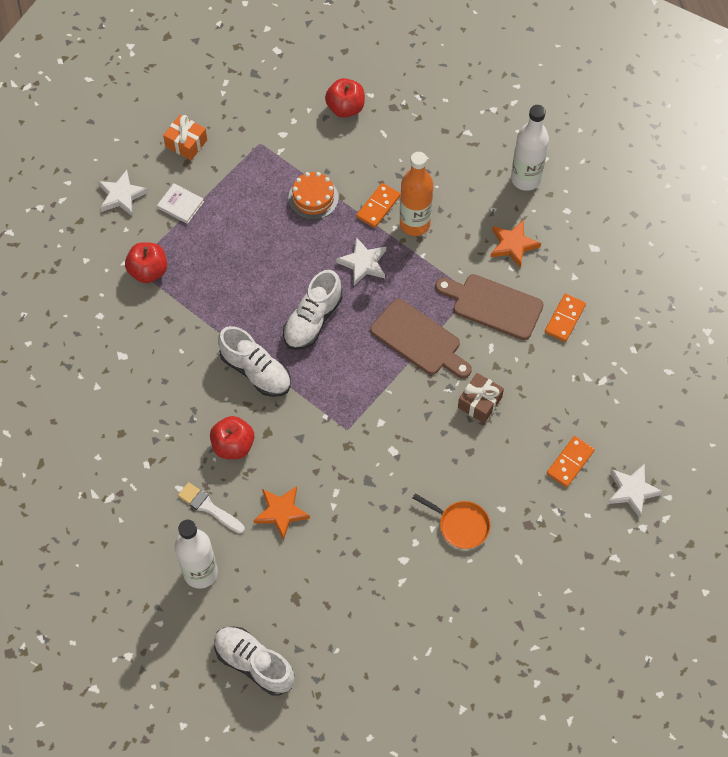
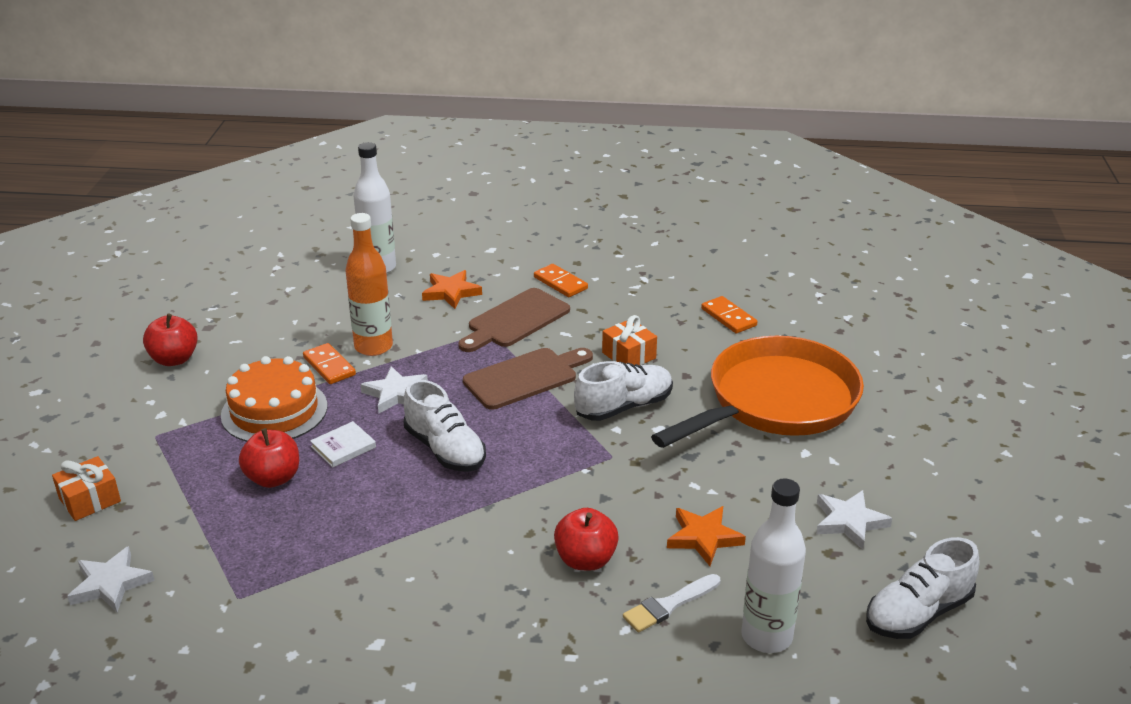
camera: 70 degrees left, 30 degrees down
(148, 271) = (259, 583): red apple -> red apple (273, 478)
(180, 205) = (180, 527): white book -> white book (343, 447)
(256, 371) = (486, 514): white shoe -> white shoe (624, 407)
(313, 198) = (274, 411): orange cake -> orange cake, size x1.55
(460, 525) = (775, 402): orange pan -> orange pan, size x2.48
(479, 402) = (629, 355): brown gift -> orange gift
(632, 491) = (776, 290): white star -> white star (849, 522)

